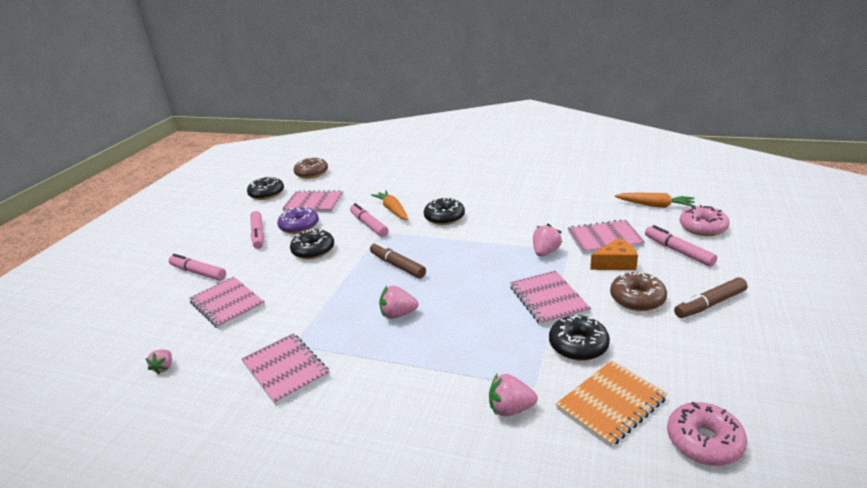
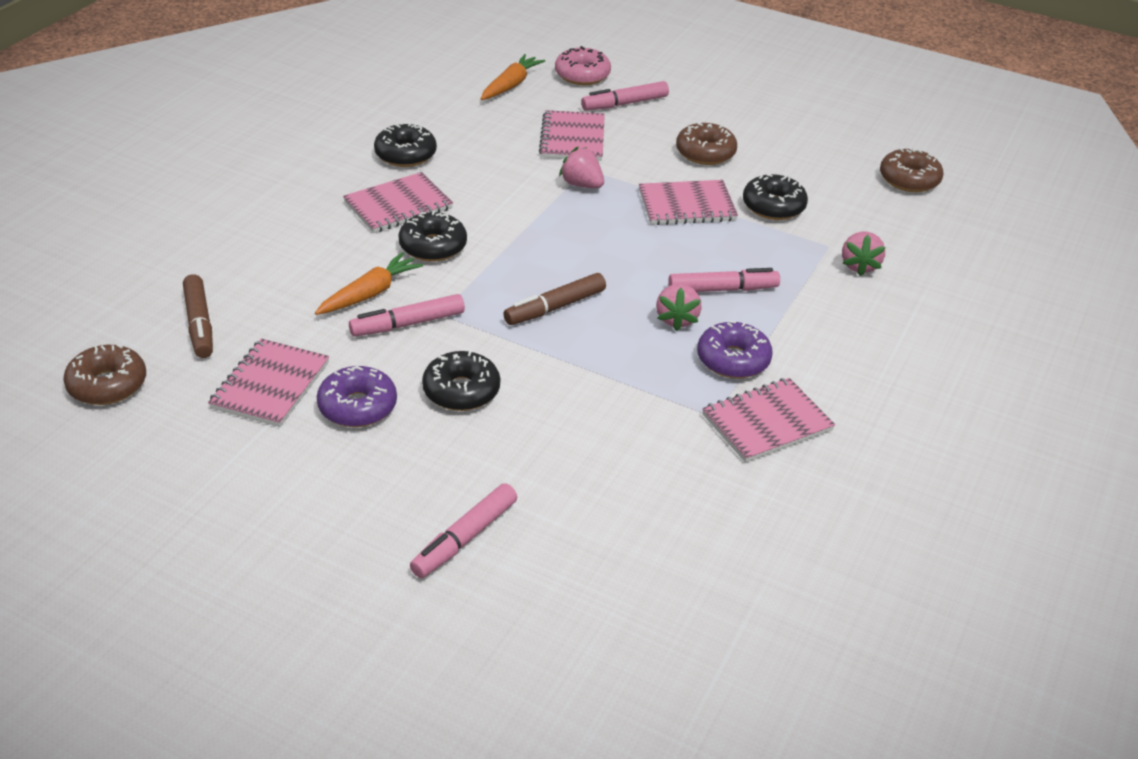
camera: 85 degrees left, 10 degrees up
(164, 367) = (734, 550): pink strawberry -> none
(227, 304) = (589, 490): pink notebook -> pink notebook (398, 205)
(258, 234) = (356, 462): pink marker -> pink marker (722, 289)
(267, 194) = (164, 455): black donut -> black donut (405, 155)
(356, 346) = (733, 360): none -> purple donut
(393, 210) = (370, 294): orange carrot -> orange carrot turned 150 degrees clockwise
(611, 404) = (860, 210): orange notebook -> none
(615, 263) = (631, 146): orange cheese -> none
(704, 441) = (909, 179): pink donut -> brown donut
(709, 304) = (729, 118): brown marker -> brown marker (199, 324)

